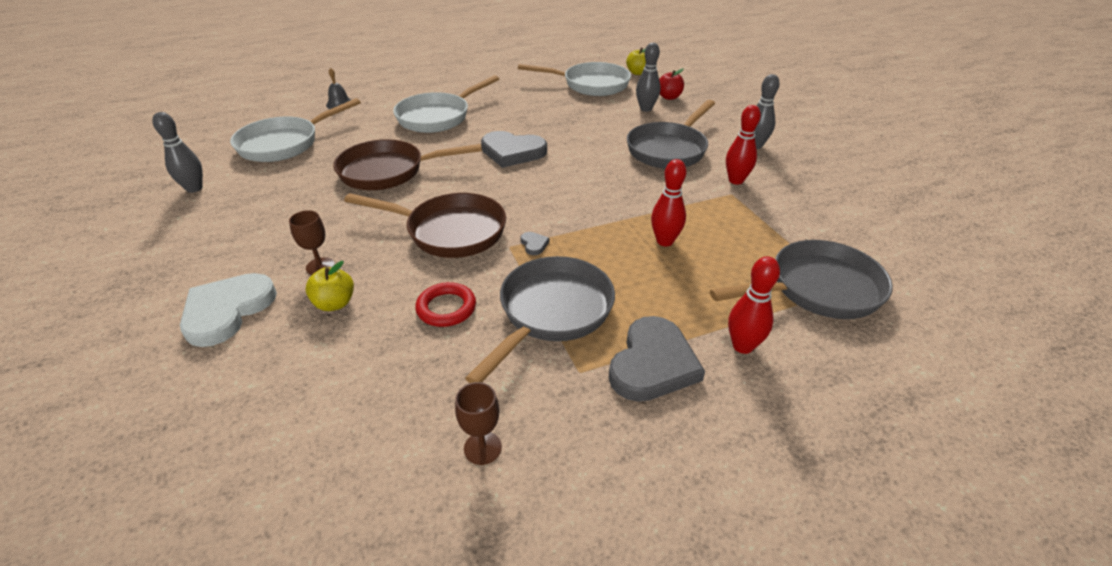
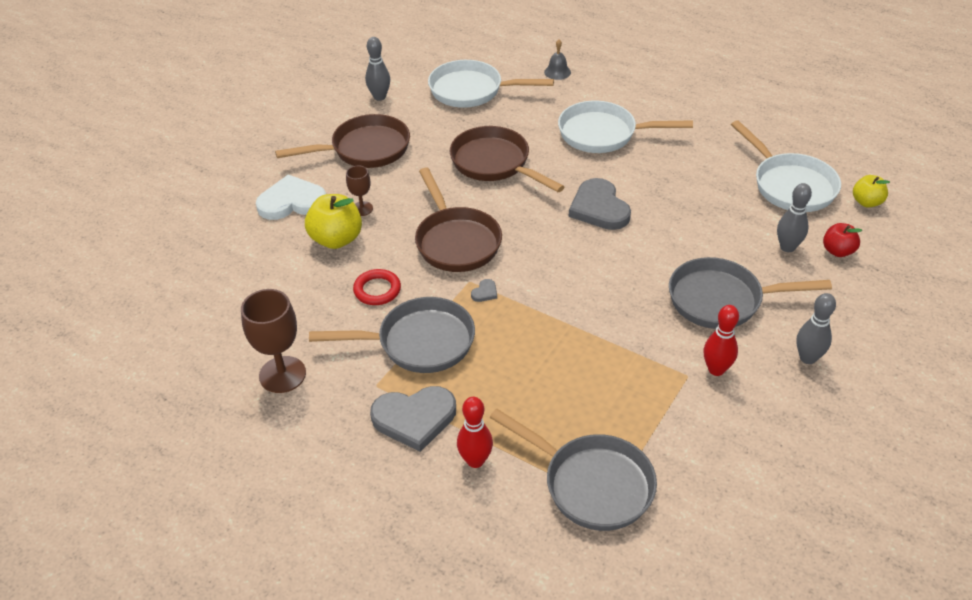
camera: 55 degrees right, 5 degrees up
(244, 228) = (365, 149): none -> brown pan
(335, 303) = (336, 239): yellow apple -> yellow apple, size x1.64
(482, 448) = (282, 374): brown goblet -> brown goblet, size x1.82
(664, 241) = (564, 363): red bowling pin -> none

